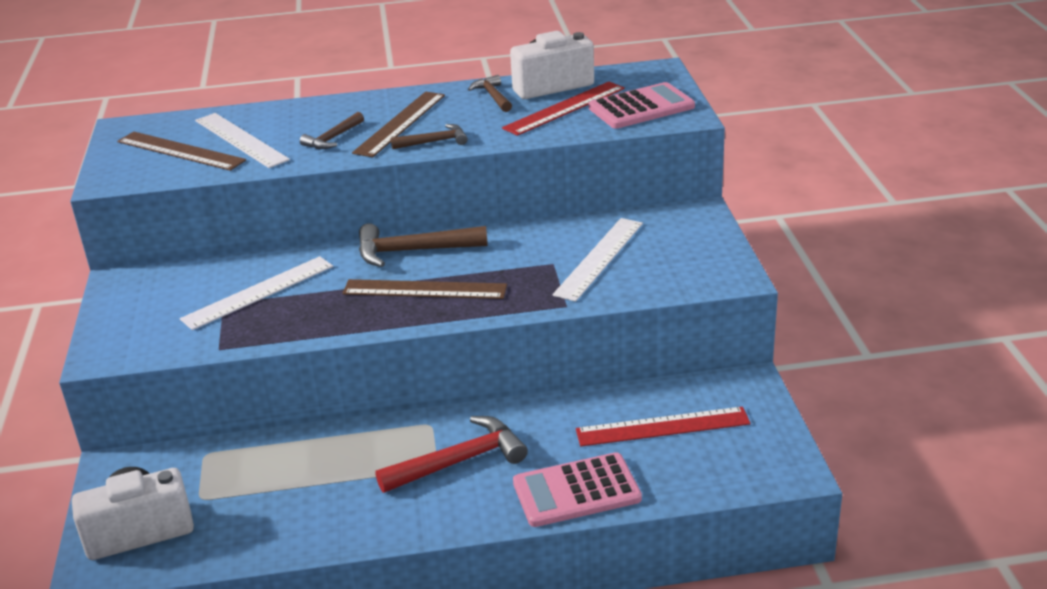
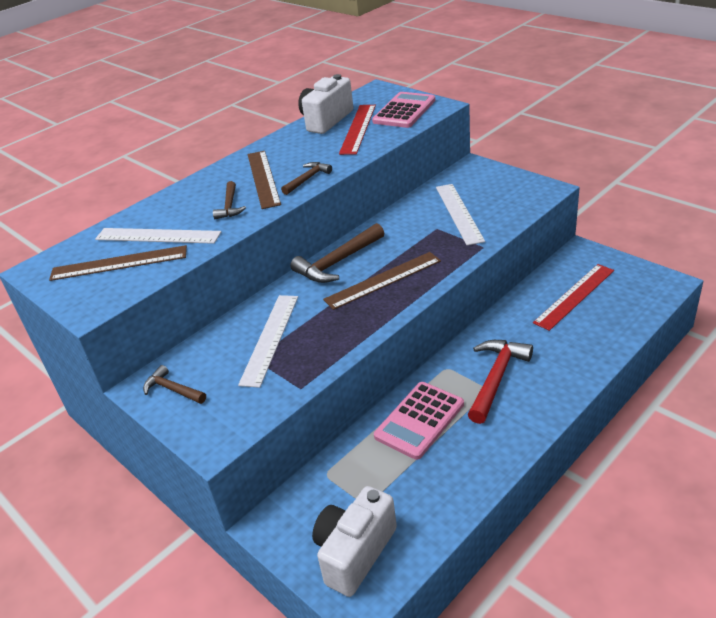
camera: 35 degrees left, 5 degrees up
(493, 96) = (299, 140): brown hammer -> brown hammer (173, 390)
(576, 491) = (584, 355): pink calculator -> pink calculator (419, 420)

